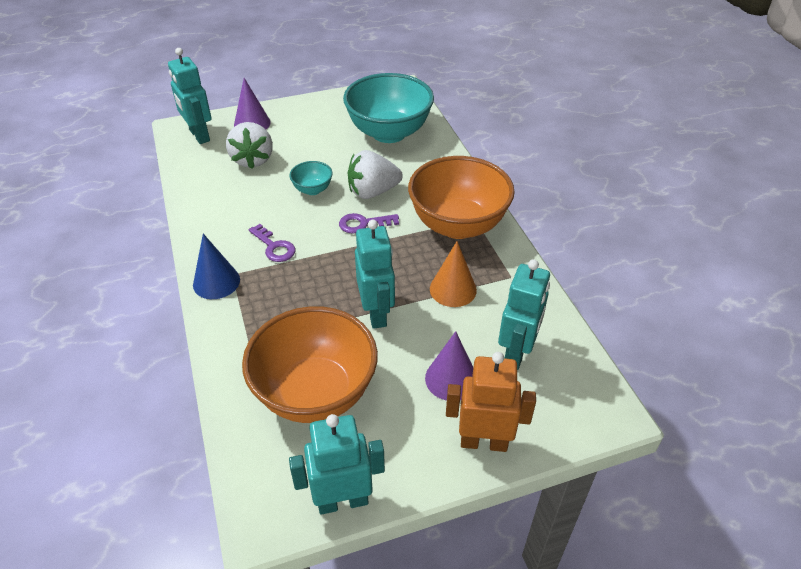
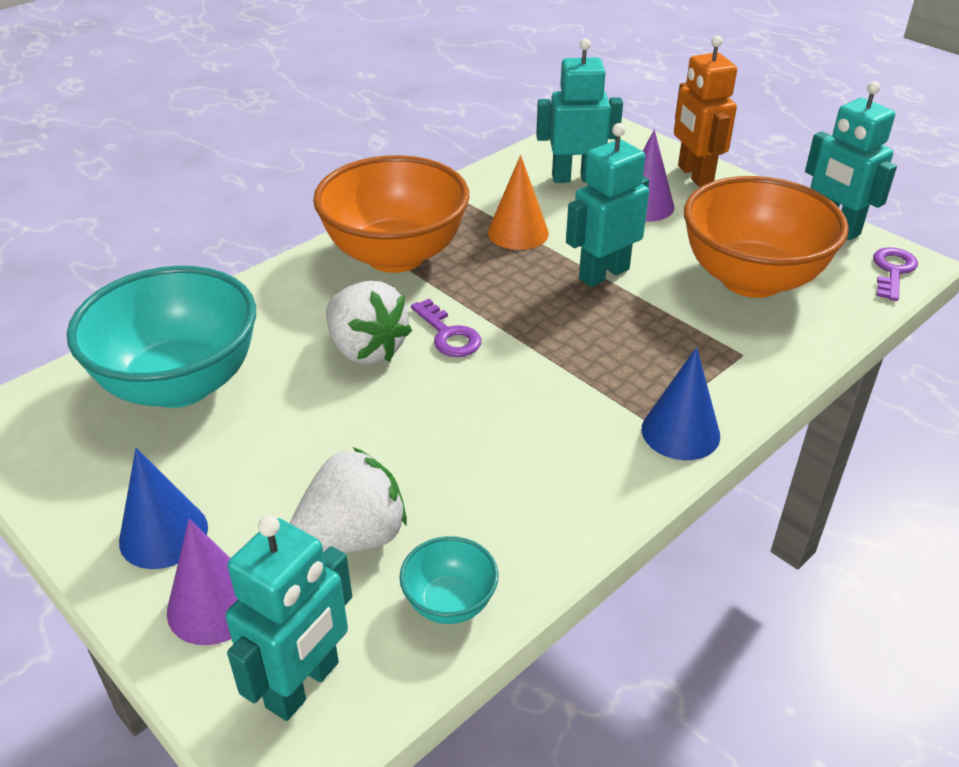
camera: 115 degrees left, 5 degrees down
(274, 247) = (564, 403): purple key -> purple key (893, 271)
(297, 117) = (163, 534): none -> blue cone
(312, 190) = (399, 416): turquoise bowl -> turquoise bowl (449, 603)

